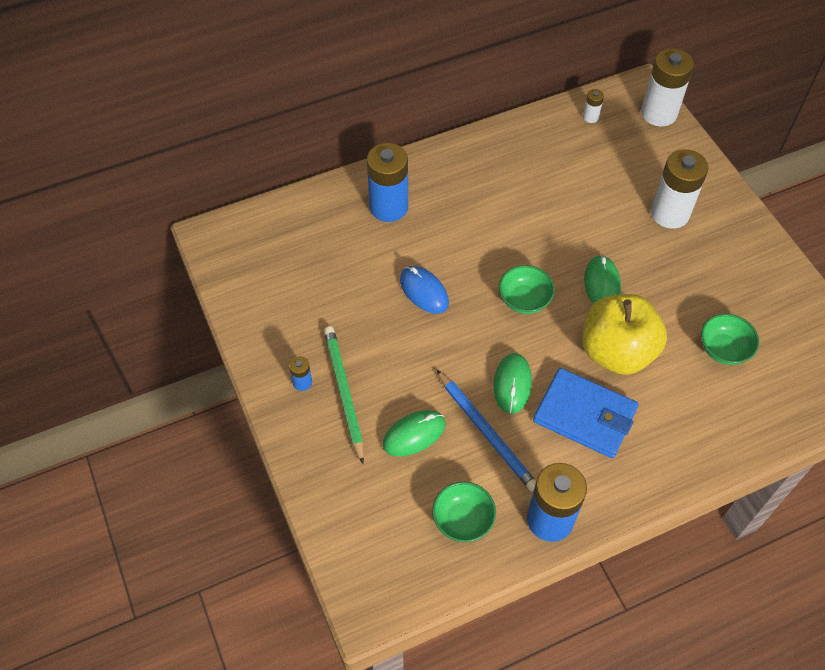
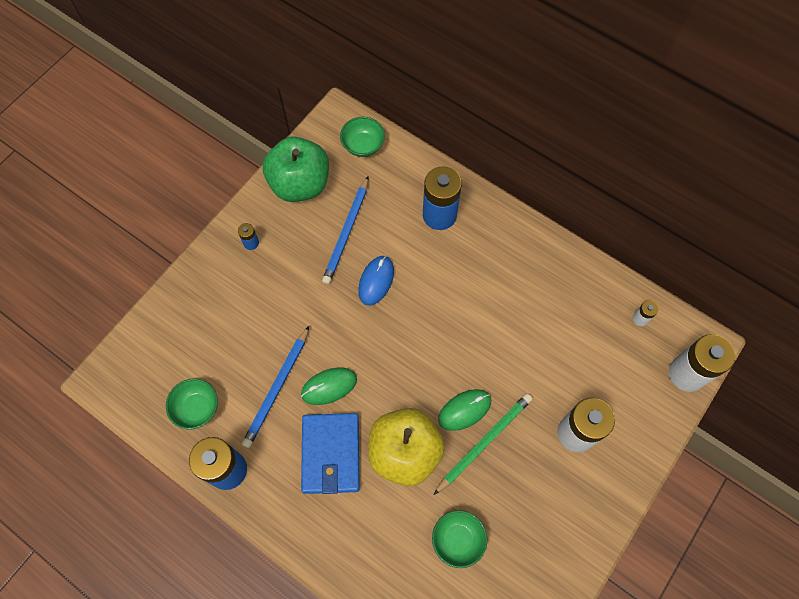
camera: 60 degrees right, 10 degrees up
(265, 306) = (300, 184): none -> green apple
(344, 392) = (258, 274): green pencil -> green pencil (484, 442)
(352, 291) = (347, 232): none -> blue pencil
(414, 434) = (249, 339): green mouse -> none
(524, 300) = (412, 357): green bowl -> green bowl (363, 145)

